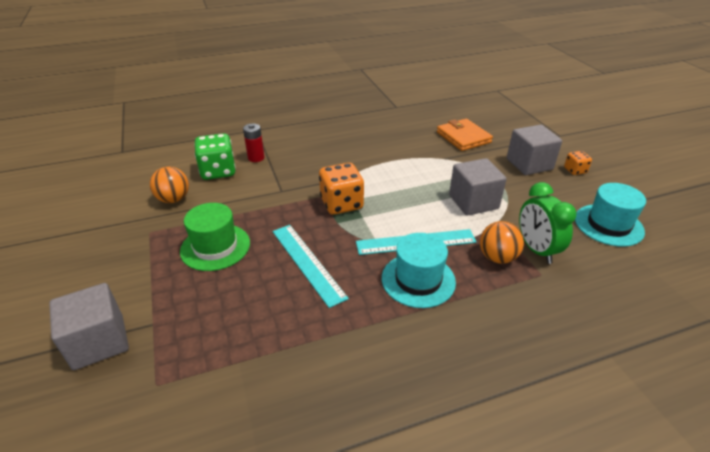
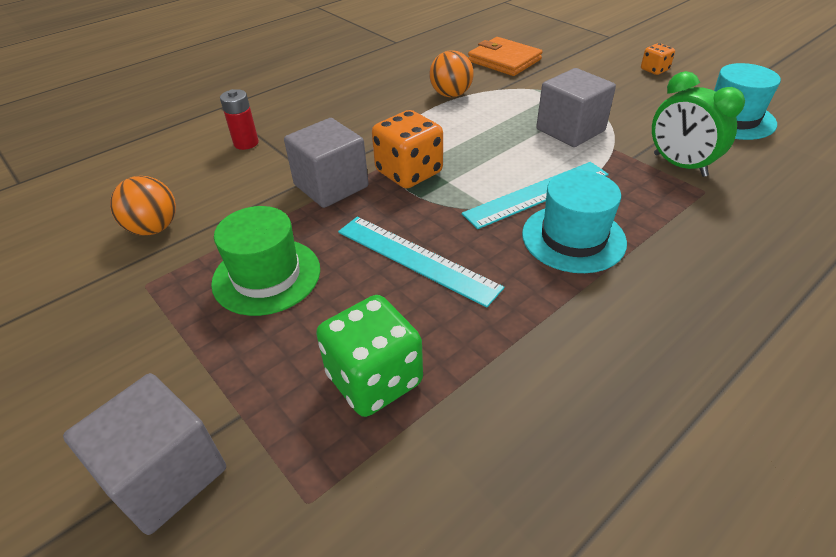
camera: 20 degrees left, 5 degrees up
(218, 171) = (200, 173): green dice -> green dice (374, 379)
(497, 257) = (644, 185): orange ball -> orange ball (451, 95)
(529, 164) = (601, 74): grey cube -> grey cube (331, 186)

